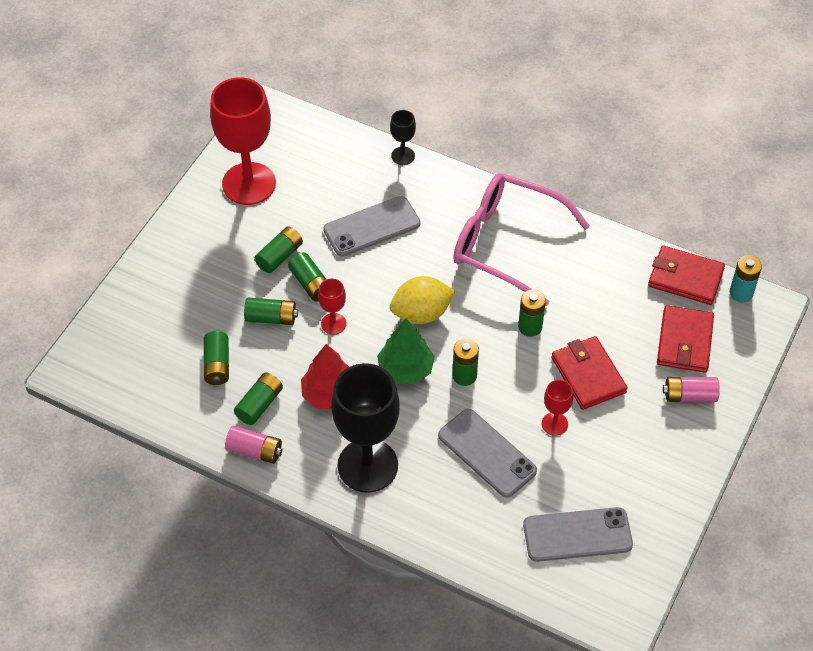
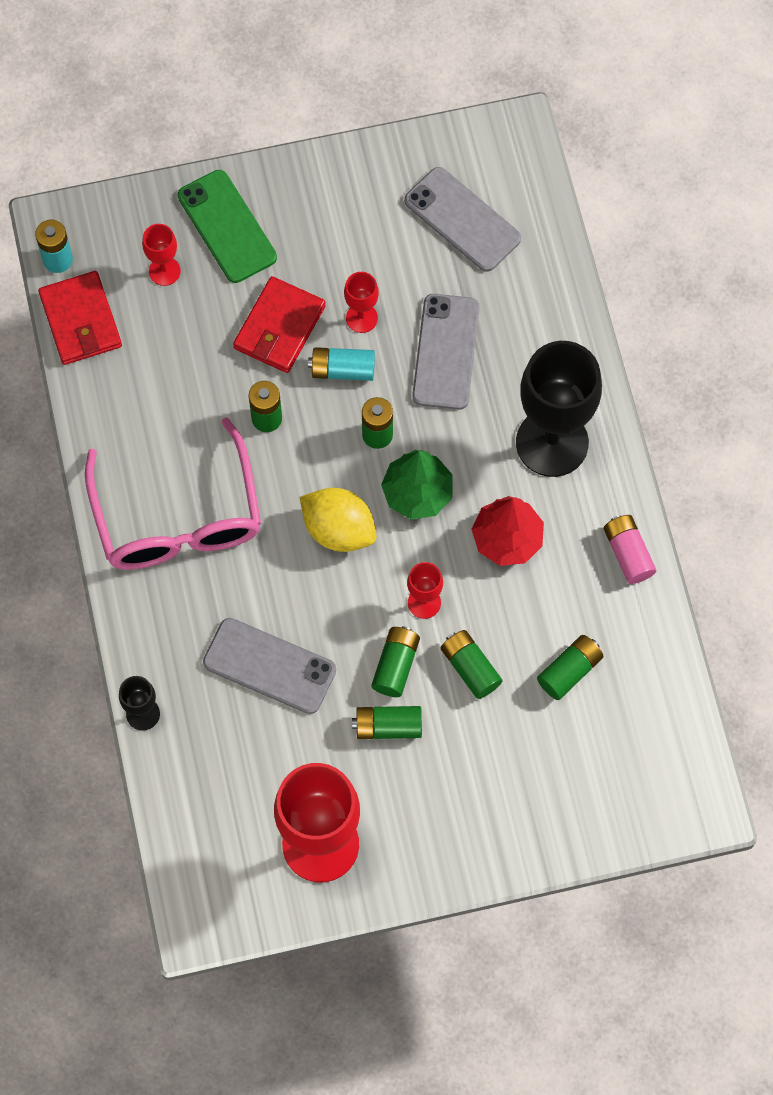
camera: 130 degrees left, 15 degrees up
(259, 404) = (576, 592): green battery -> none
(526, 388) = (342, 370): none -> turquoise battery
(684, 342) = (164, 271): red wallet -> red goblet
(689, 396) = (227, 227): pink battery -> green phone

